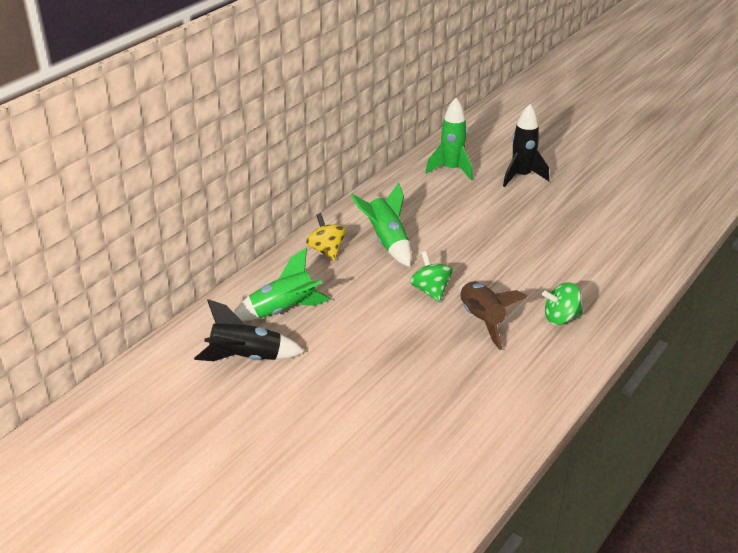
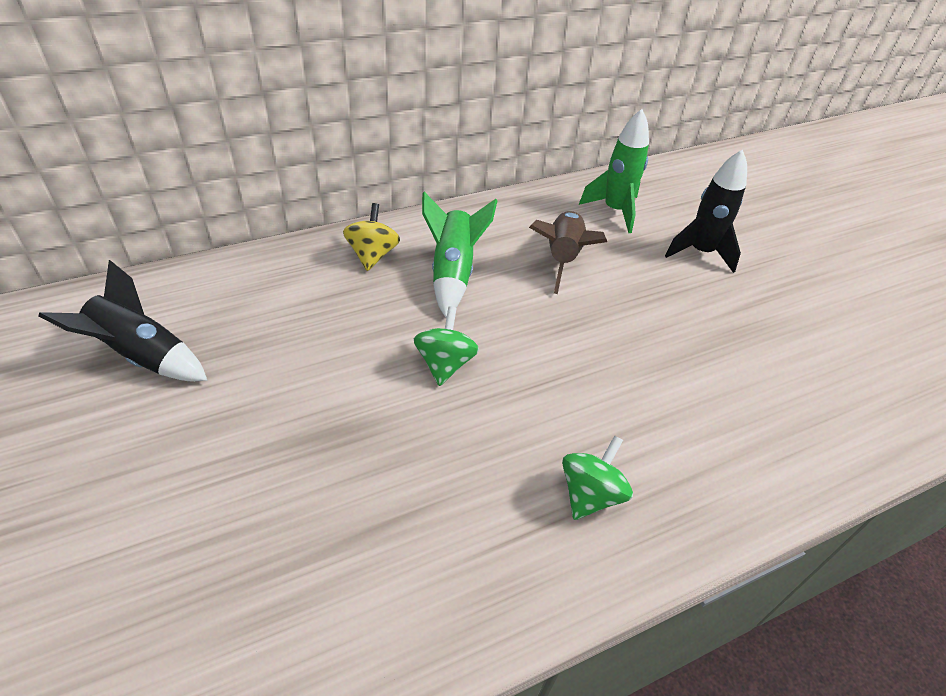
camera: 25 degrees right, 10 degrees up
(283, 310) = (247, 311): green rocket -> none
(481, 320) = (472, 442): brown rocket -> brown rocket (562, 258)
(561, 318) = (590, 494): green spinning top -> green spinning top turned 105 degrees clockwise

